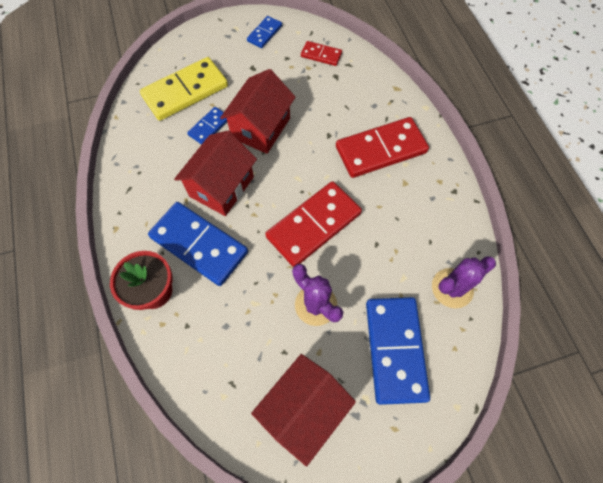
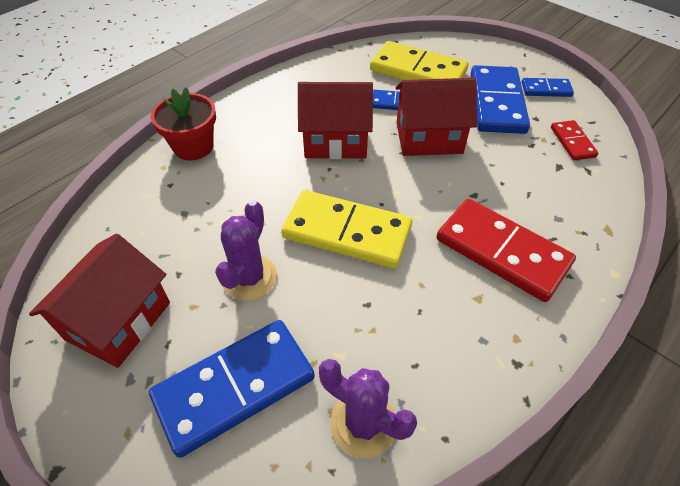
camera: 60 degrees right, 15 degrees down
(199, 245) = (260, 154): blue domino -> blue domino (496, 103)
(303, 409) = (119, 321): red house -> red house turned 75 degrees counterclockwise
(314, 225) = (347, 232): red domino -> yellow domino

